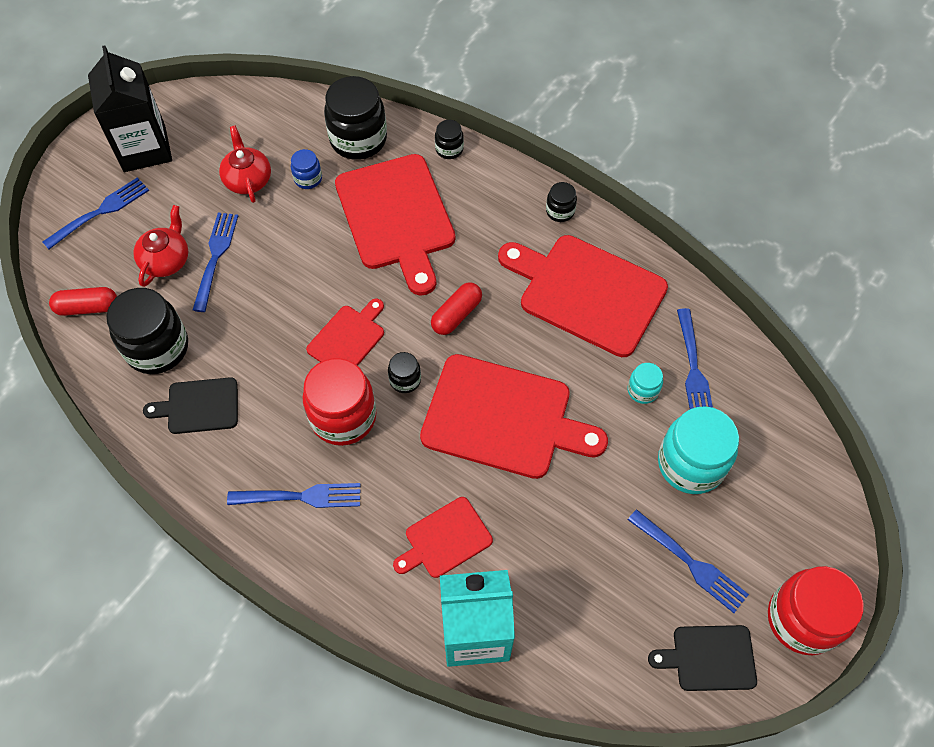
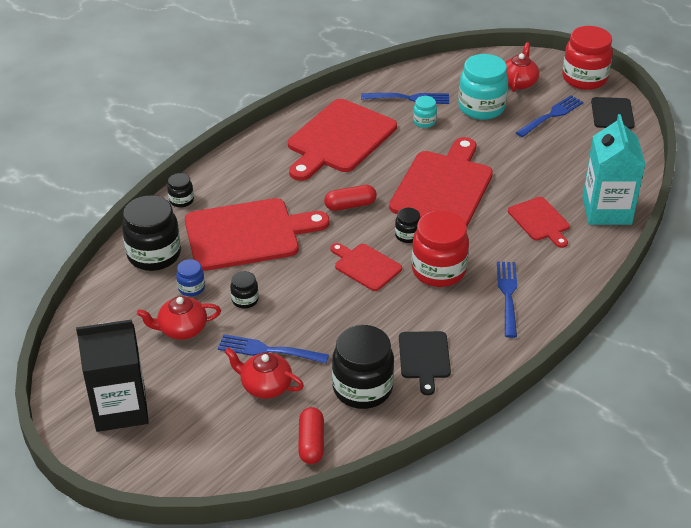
camera: 85 degrees left, 20 degrees down
(100, 212) = (196, 440): blue fork -> none
(456, 314) = (350, 205): red capsule -> red capsule turned 60 degrees counterclockwise
(560, 211) = (261, 145): black jar -> black jar (245, 300)
(767, 516) = (518, 82): none -> red teapot

